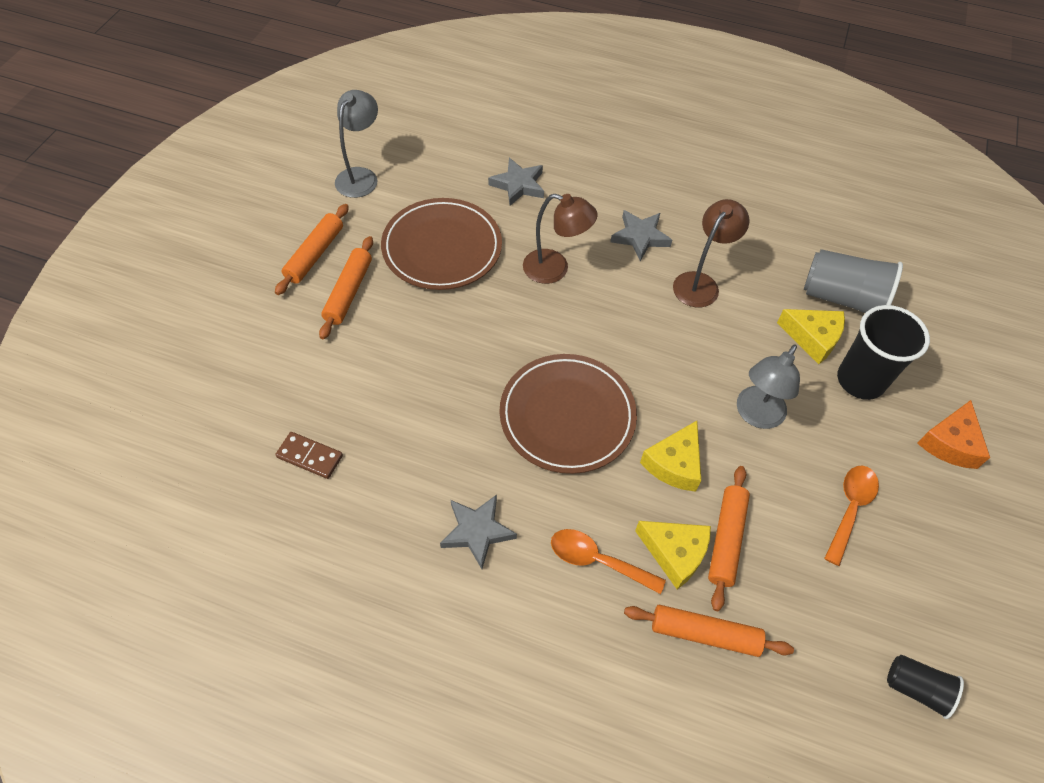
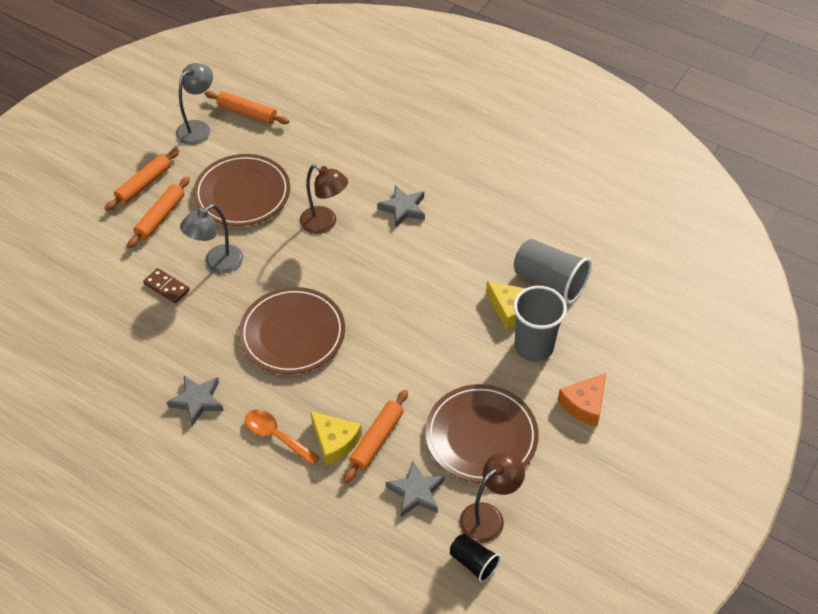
camera: 15 degrees right, 5 degrees down
(310, 456) = (96, 329): brown domino -> brown domino (166, 287)
(518, 185) = (321, 152): grey star -> grey star (416, 492)
(674, 464) = (360, 381): yellow cheese -> none
(700, 283) = (437, 252): brown lamp -> brown lamp (488, 516)
(704, 634) = (334, 498): orange rolling pin -> orange rolling pin (247, 113)
(756, 415) = (438, 358): grey lamp -> grey lamp (217, 263)
(850, 508) = (481, 436): orange spoon -> brown plate
(860, 380) = (534, 346): black cup -> grey cup

